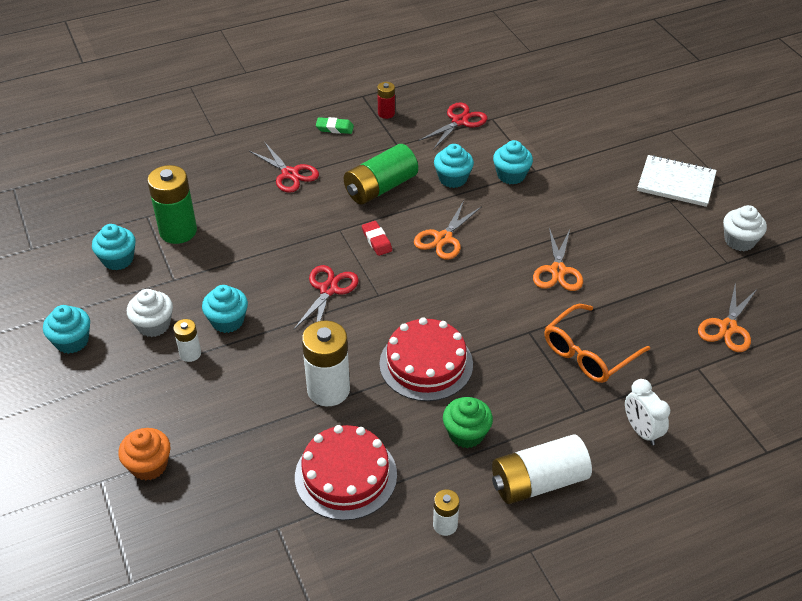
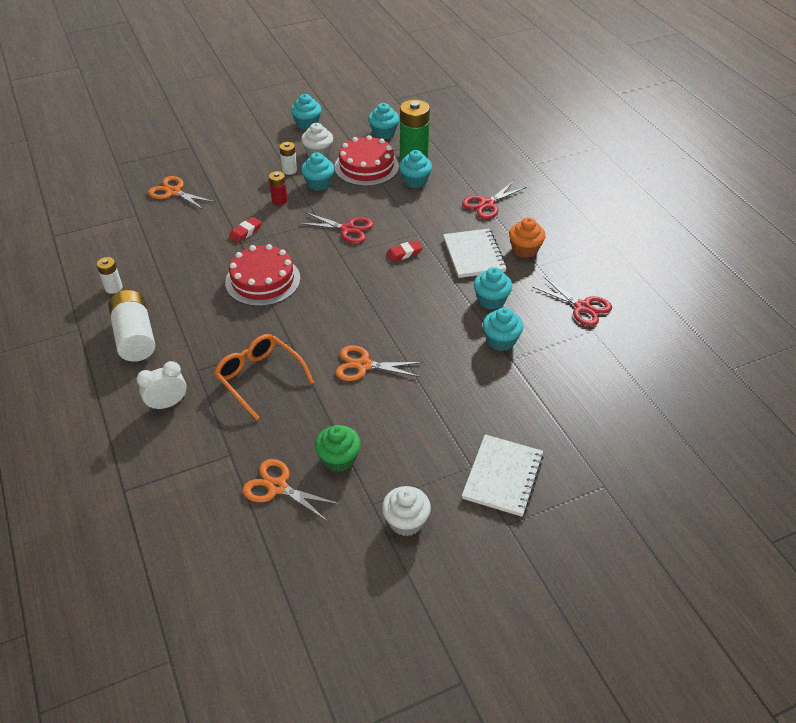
camera: 90 degrees right, 0 degrees up
(149, 465) = (198, 162): orange cupcake -> orange cupcake (525, 249)
(235, 231) = (415, 181): none -> turquoise cupcake
(328, 390) = (245, 232): white battery -> red eraser
(334, 128) = (555, 227): green eraser -> none
(346, 475) = (168, 242): red cake -> red cake (366, 166)
(380, 187) = (474, 255): green battery -> white notebook
(386, 113) = (584, 258): red battery -> red battery (279, 200)
(443, 238) = (407, 292): orange scissors -> orange scissors (173, 192)
(466, 434) = (189, 300): green cupcake -> green cupcake (339, 459)

